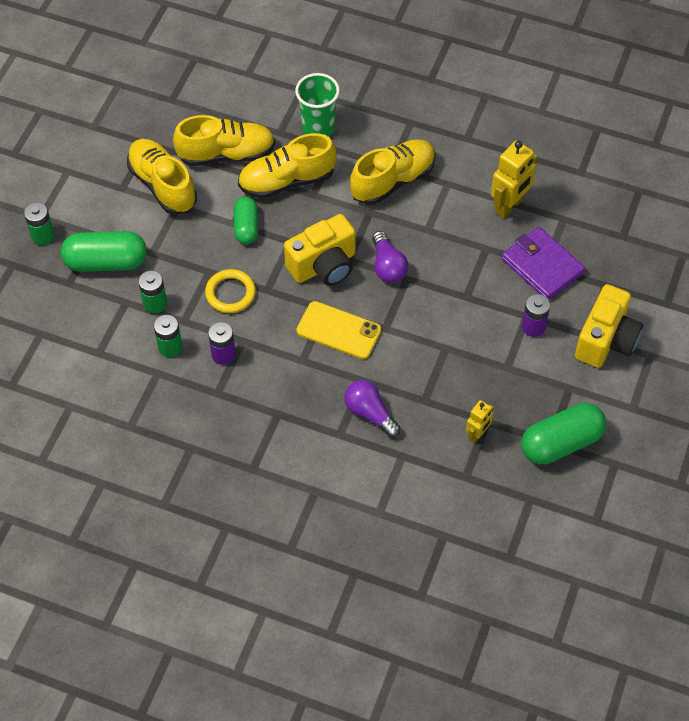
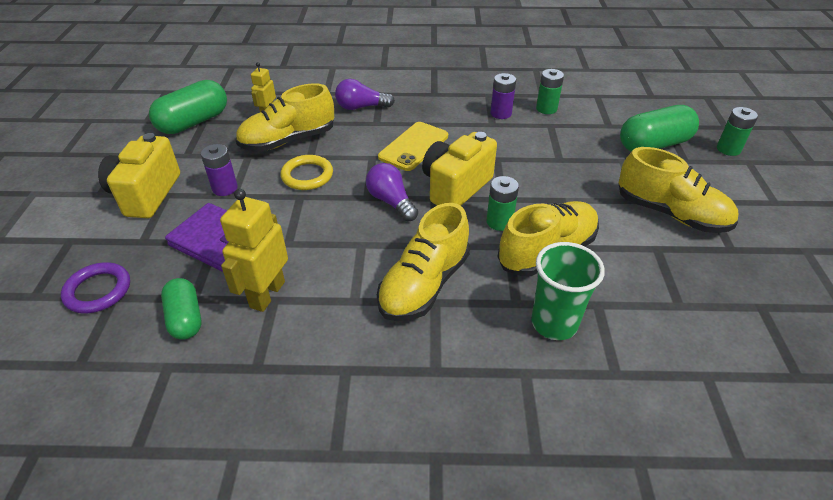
camera: 160 degrees right, 15 degrees down
(155, 303) = (584, 129): green battery -> green battery (499, 222)
(226, 154) = (636, 261): yellow shoe -> yellow shoe (288, 140)
(230, 293) = (527, 149): yellow ring -> yellow ring (307, 175)
(246, 227) = (555, 199): green capsule -> green capsule (185, 318)
(338, 330) = (414, 146): yellow phone -> yellow phone turned 60 degrees counterclockwise
(370, 413) = (361, 107): purple light bulb -> purple light bulb turned 150 degrees clockwise
(635, 245) = (98, 291): none -> purple ring

